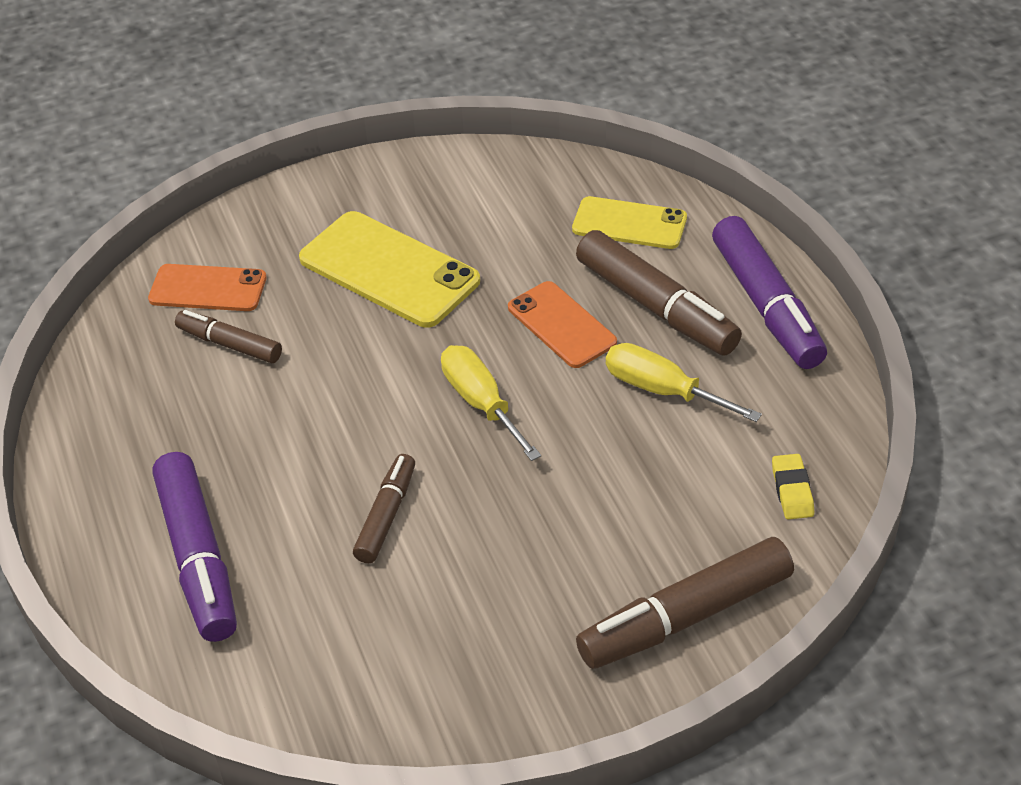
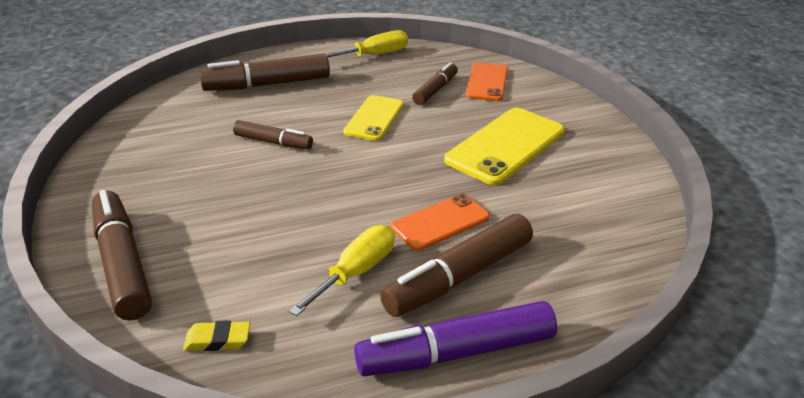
camera: 90 degrees right, 10 degrees down
(198, 558) = (267, 84): purple marker -> brown marker
(481, 403) = (363, 181): yellow screwdriver -> yellow screwdriver (375, 55)
(629, 224) = (570, 269): yellow phone -> yellow phone (374, 118)

